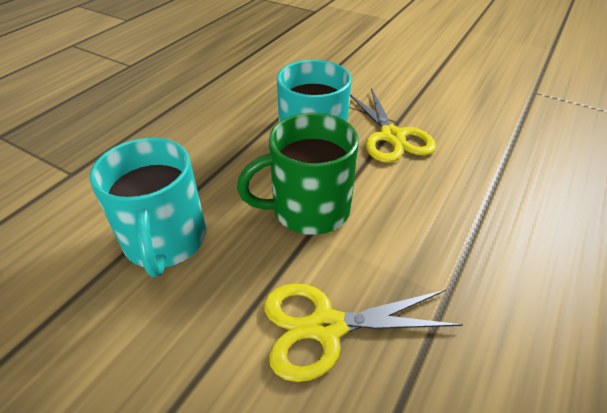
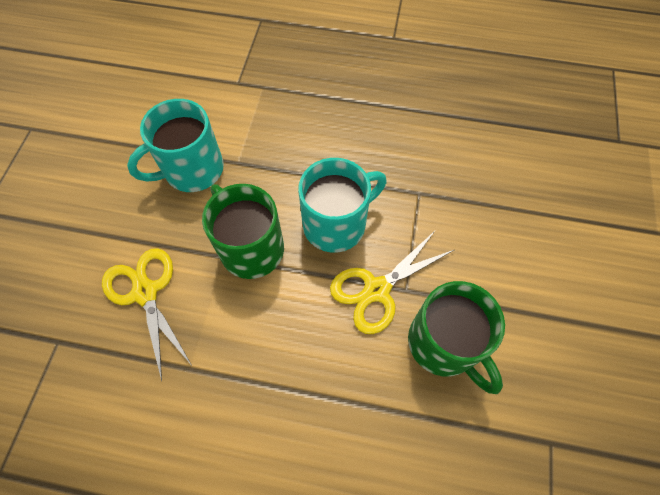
camera: 70 degrees right, 20 degrees up
(452, 115) = (444, 344): none -> green mug

